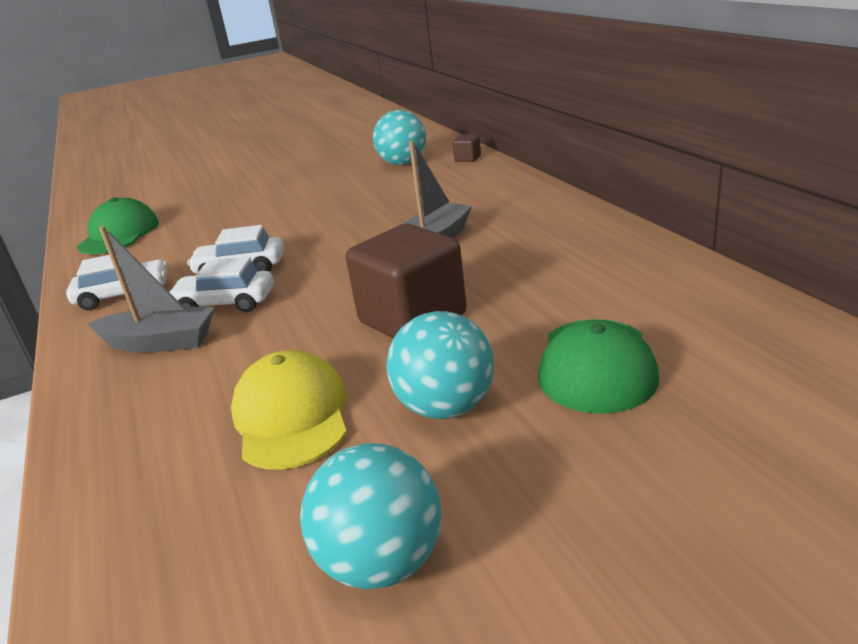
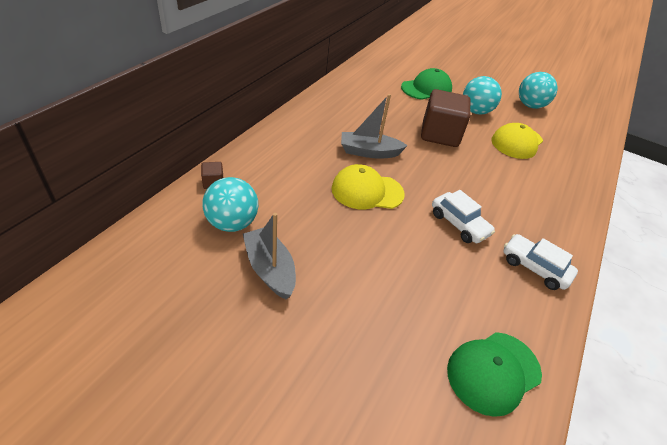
camera: 135 degrees left, 15 degrees up
(160, 342) = (537, 209): grey boat -> grey boat (270, 269)
(225, 303) = (490, 206): white car -> none
(364, 226) = (367, 191): none -> yellow cap

